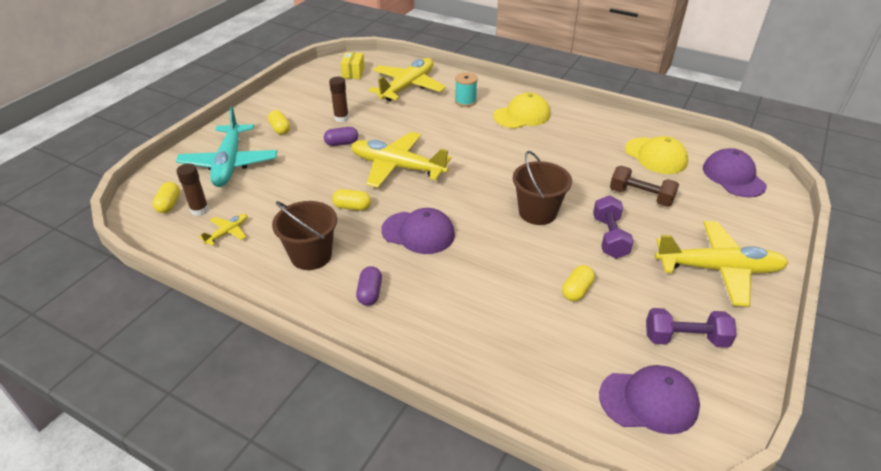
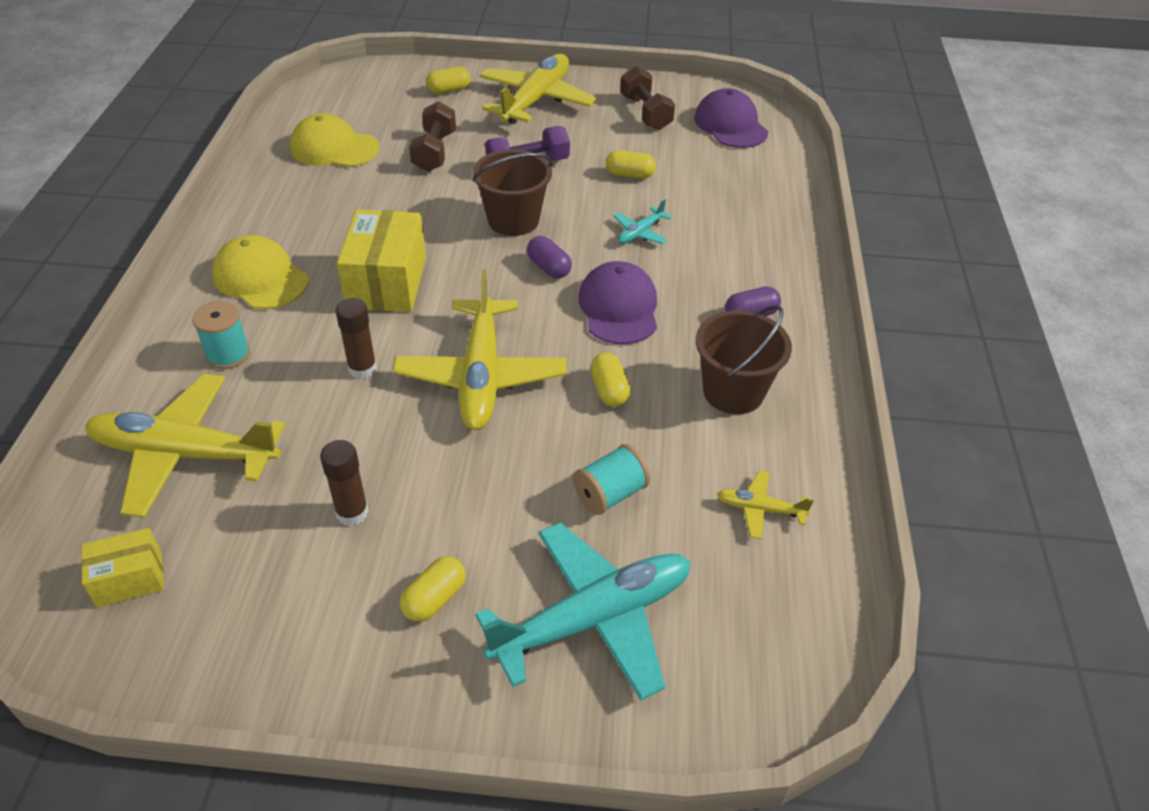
camera: 115 degrees left, 5 degrees up
(169, 204) = (759, 640): yellow capsule -> yellow capsule (449, 90)
(199, 210) = (740, 582): brown glue stick -> brown glue stick (362, 369)
(285, 186) = (610, 494): none -> turquoise spool
(342, 143) = (443, 474): purple capsule -> purple capsule (549, 268)
(493, 269) = (640, 233): none -> turquoise plane
(496, 152) = (387, 283): none -> yellow box
(655, 156) = (334, 148): yellow cap -> yellow cap turned 105 degrees counterclockwise
(685, 339) = (645, 113): purple dumbbell -> brown dumbbell
(718, 269) = (536, 100): yellow plane -> yellow plane turned 45 degrees clockwise
(733, 177) = (358, 96): purple cap -> none

